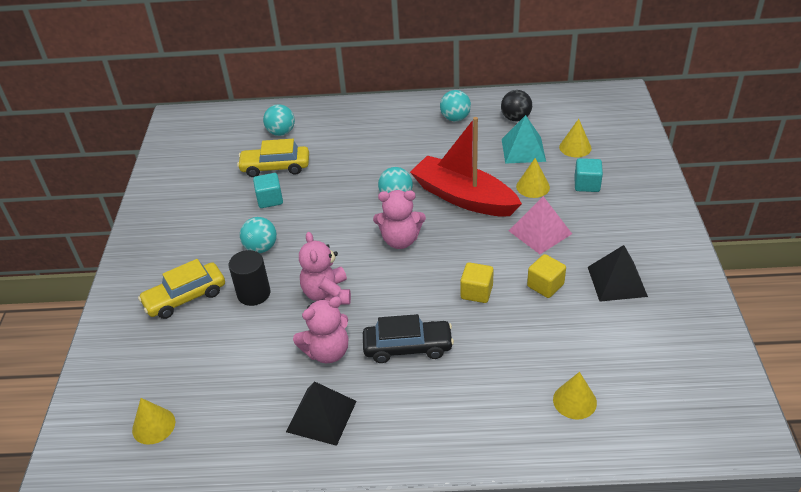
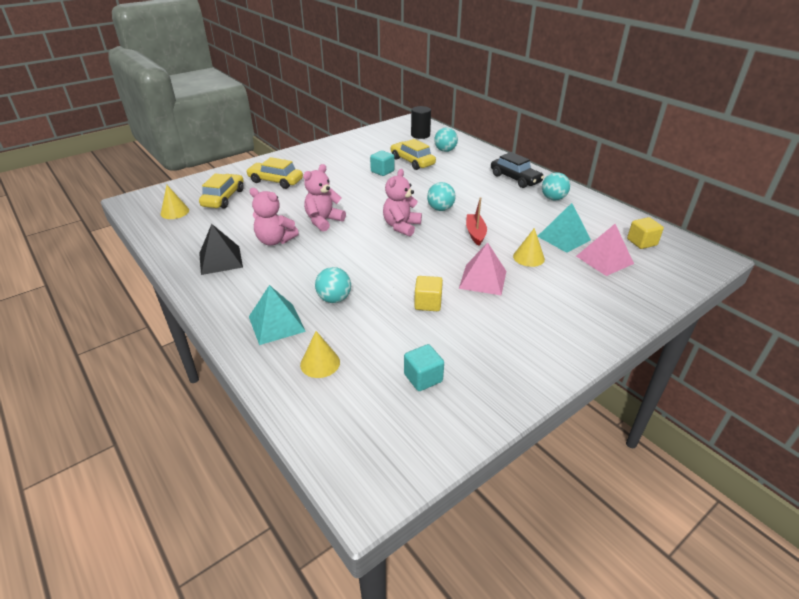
camera: 50 degrees right, 5 degrees down
(172, 363) = (223, 198): none -> yellow car
(254, 293) = (299, 198): black cylinder -> black cylinder (420, 135)
(261, 248) = (339, 185): turquoise ball -> turquoise ball (334, 299)
(400, 240) = (401, 226): pink teddy bear -> pink teddy bear turned 60 degrees clockwise
(408, 347) = (306, 268): black car -> black car (515, 178)
(463, 197) = (475, 233): red boat -> red boat, size x0.49
(476, 292) = (386, 275): yellow cube -> yellow cube (641, 242)
(487, 410) = (276, 324): none -> turquoise pyramid
(515, 118) = (594, 221): black ball -> none
(575, 147) = (604, 260): yellow cone -> pink pyramid
(587, 184) = (568, 281): turquoise cube -> turquoise cube (423, 378)
(617, 281) = (474, 338): black pyramid -> none

